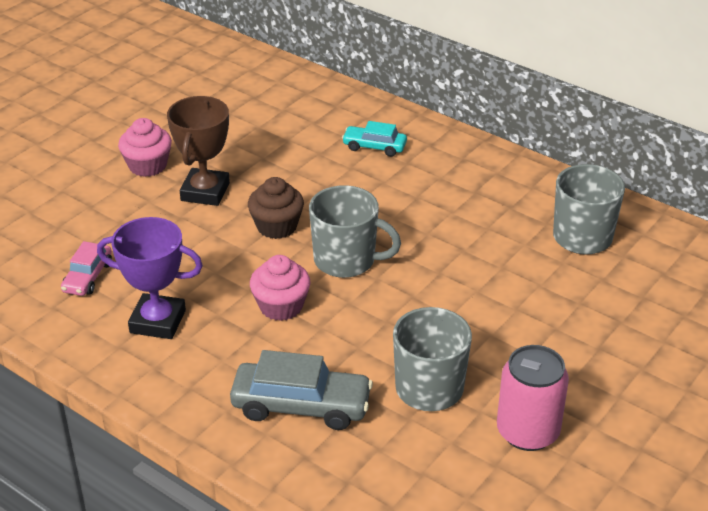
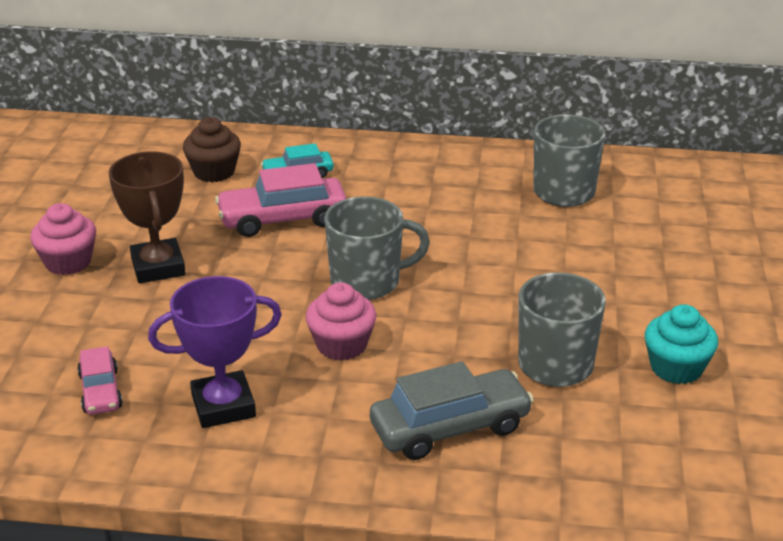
camera: 30 degrees left, 5 degrees down
(277, 226) = (266, 274): brown cupcake -> brown cupcake (214, 172)
(329, 183) = (283, 219): none -> pink car
(527, 432) = (676, 368): pink can -> turquoise cupcake

